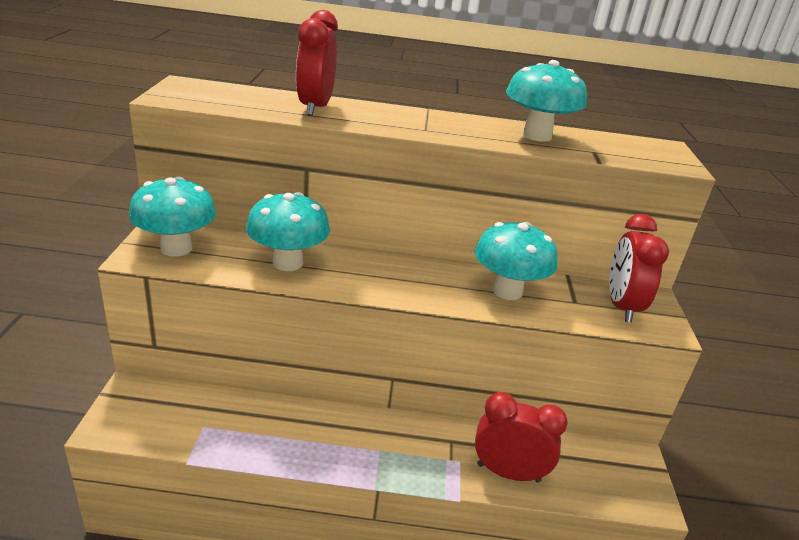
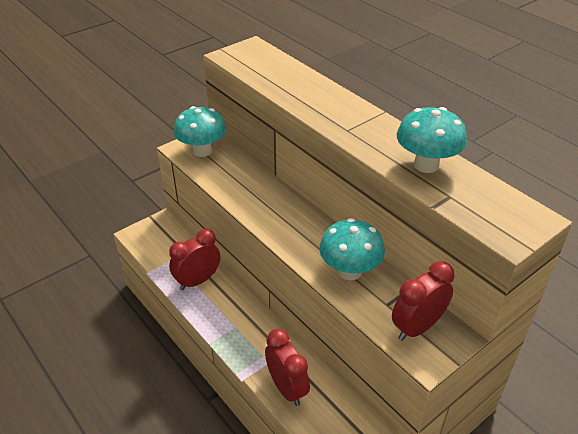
camera: 50 degrees right, 10 degrees up
(287, 263) = (245, 186): turquoise mushroom -> none
(315, 107) = (301, 88): red clock -> red clock (197, 281)

